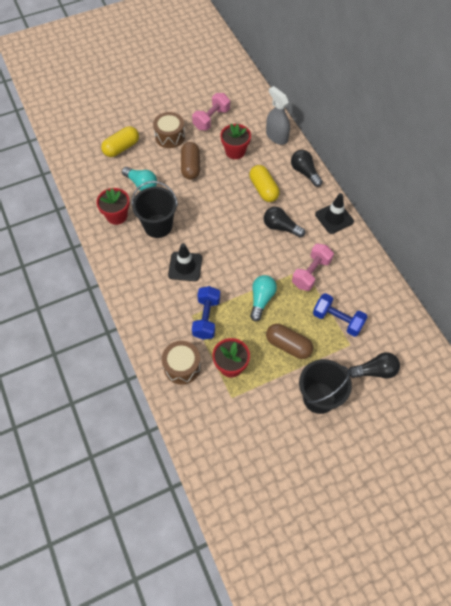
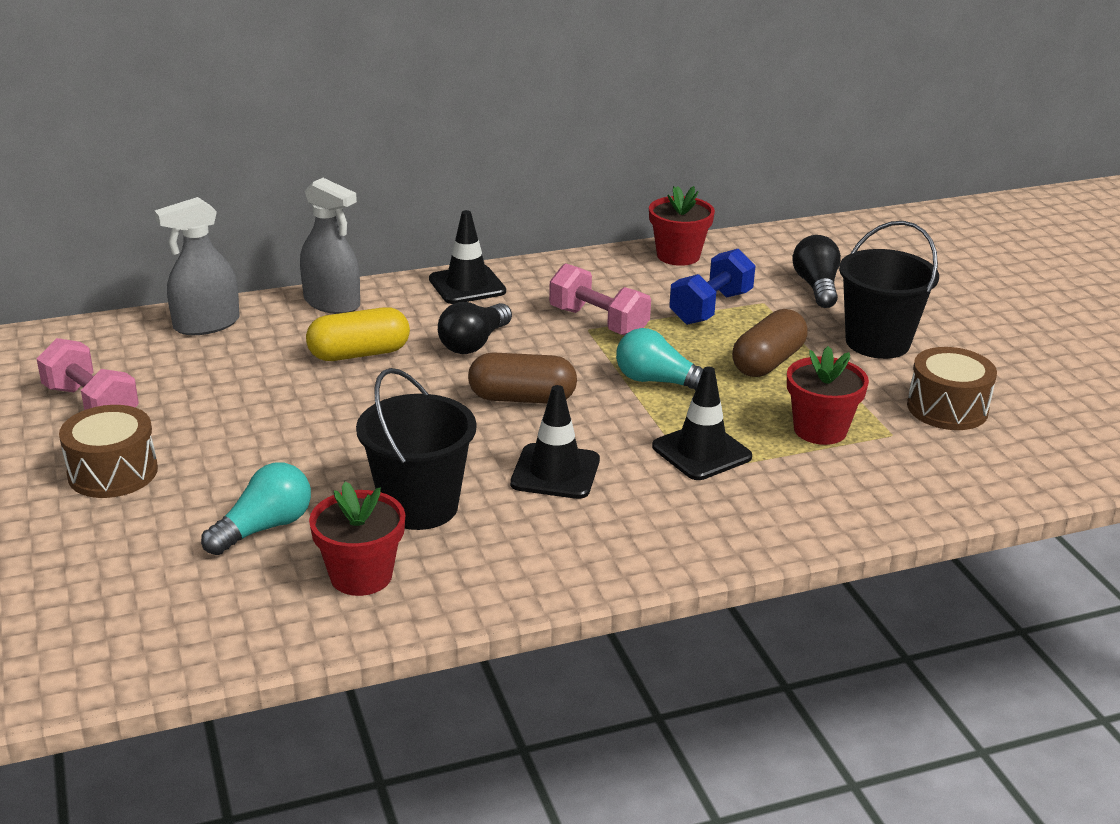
camera: 85 degrees left, 30 degrees down
(121, 148) = (105, 559): yellow capsule -> none
(182, 366) = (827, 491): brown drum -> brown drum (947, 408)
(190, 167) = (241, 446): brown capsule -> brown capsule (522, 398)
(206, 318) = (701, 452): blue dumbbell -> black traffic cone
(235, 151) = (224, 380): red flower pot -> red flower pot (678, 256)
(304, 172) = (332, 303): black light bulb -> grey spray bottle

